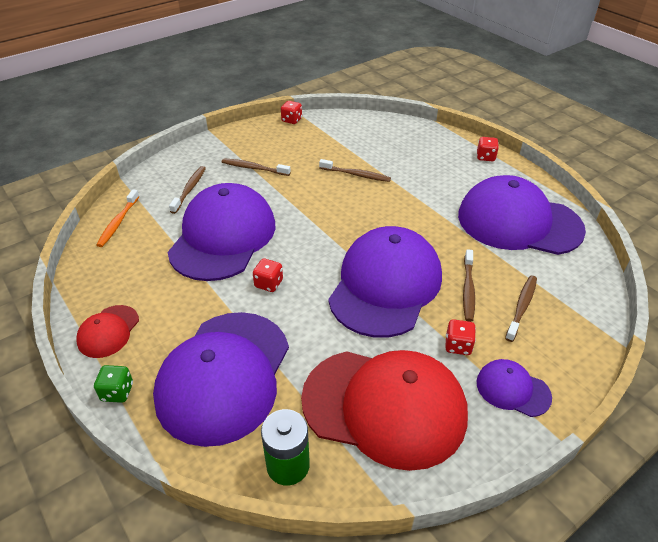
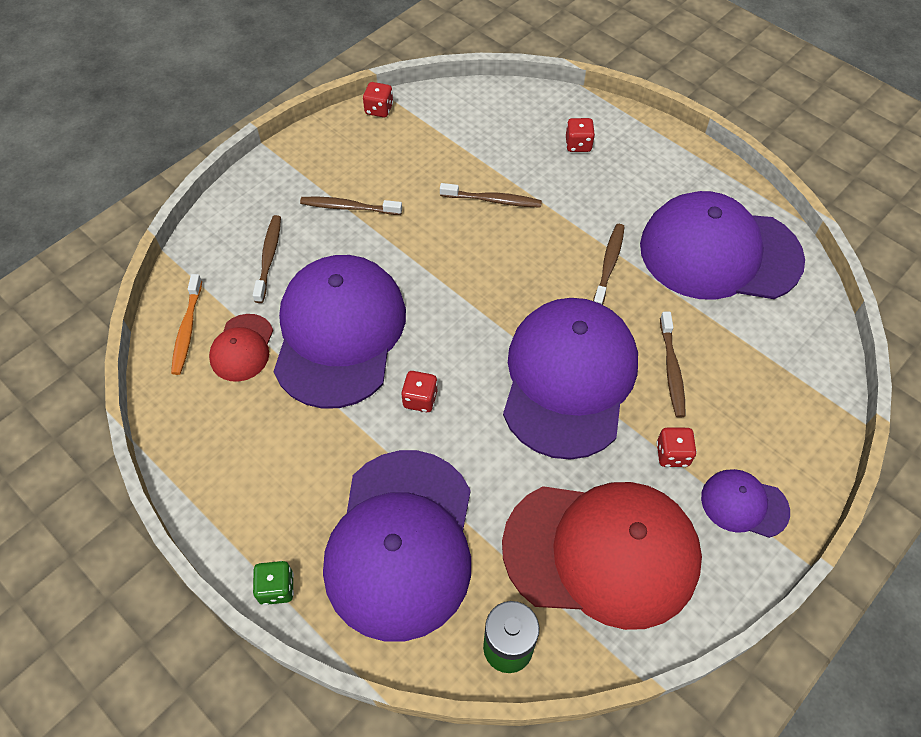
camera: 10 degrees left, 15 degrees up
(108, 331) = (235, 504): red cap -> red cap (242, 348)
(485, 157) = (661, 145): red dice -> red dice (578, 145)
(521, 307) = (739, 386): brown toothbrush -> brown toothbrush (608, 265)

